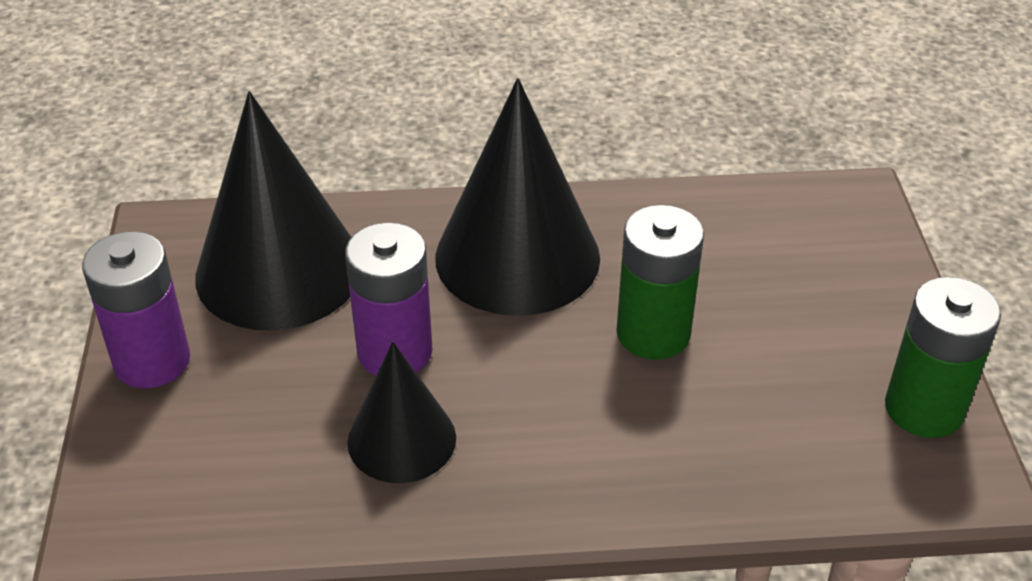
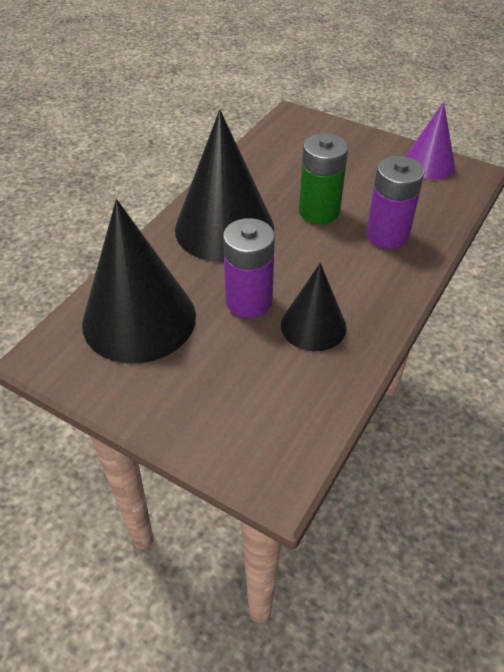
camera: 55 degrees left, 5 degrees up
(152, 361) = (158, 406): purple battery -> purple battery (387, 235)
(924, 408) = (428, 164): green battery -> purple cone

